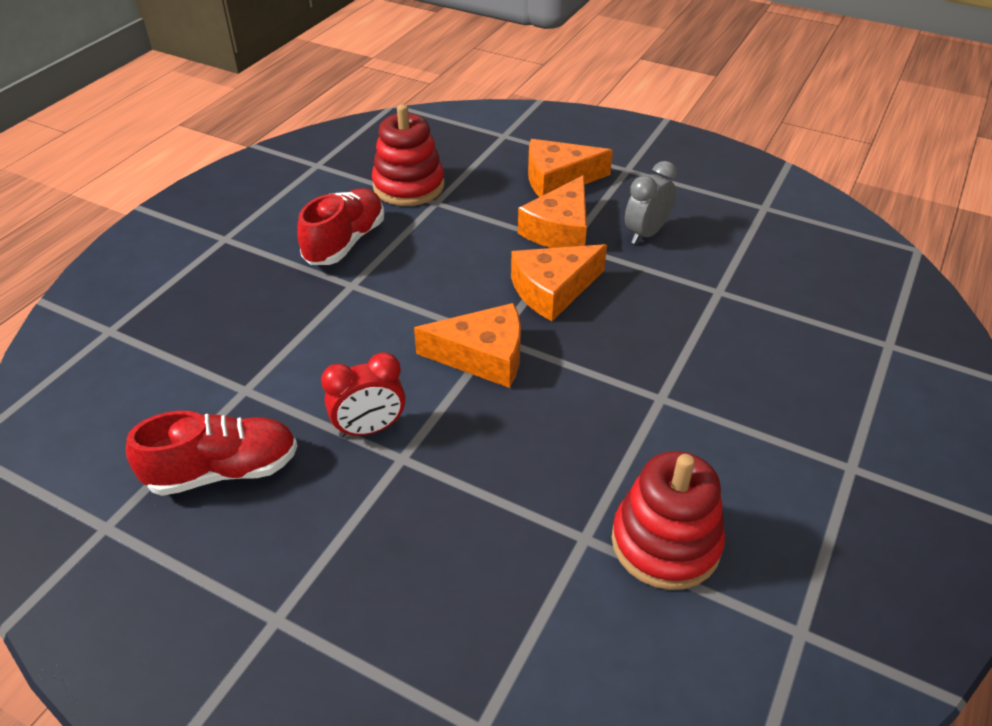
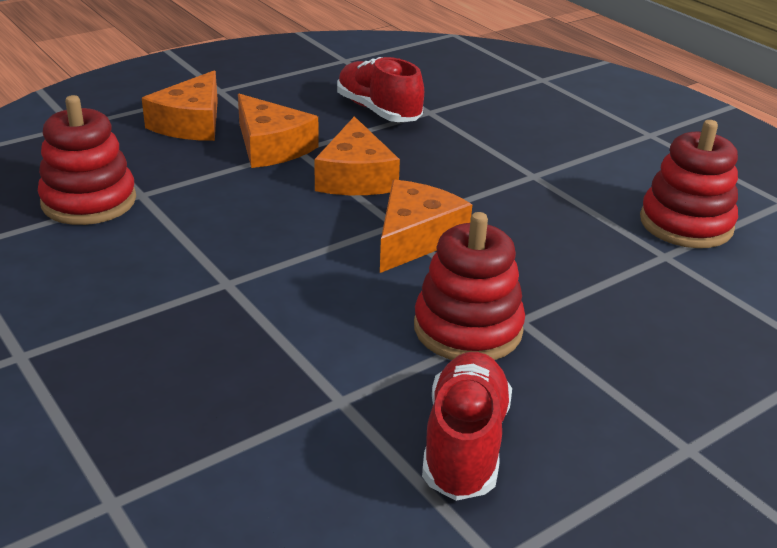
camera: 65 degrees left, 10 degrees down
(345, 242) = (143, 268): red shoe -> red shoe (378, 111)
(369, 429) = (468, 329): red clock -> red stacking toy
(645, 234) = (323, 113): grey clock -> none

